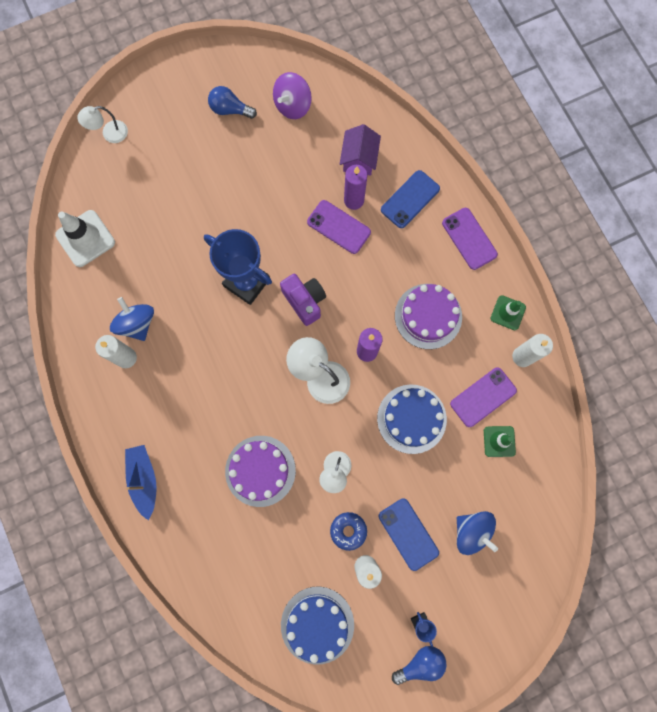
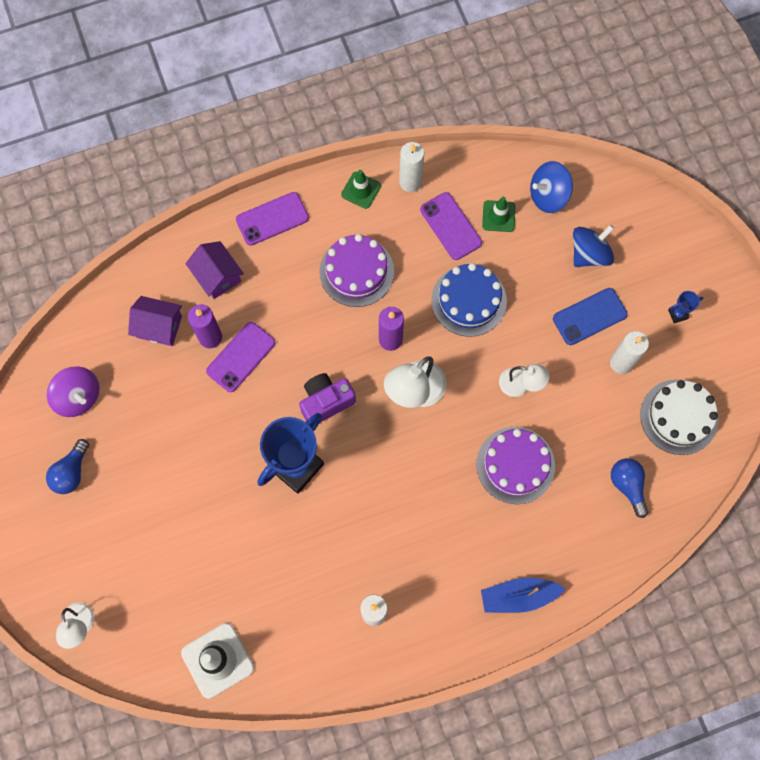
camera: 85 degrees left, 5 degrees down
(137, 323) = (333, 598): blue spinning top -> blue spinning top (548, 195)
(317, 624) = (679, 417): blue cake -> white cake
(348, 530) = (584, 377): blue donut -> none
(410, 199) = (217, 276): blue phone -> purple house
(420, 662) = (717, 318): blue light bulb -> blue light bulb (627, 486)

